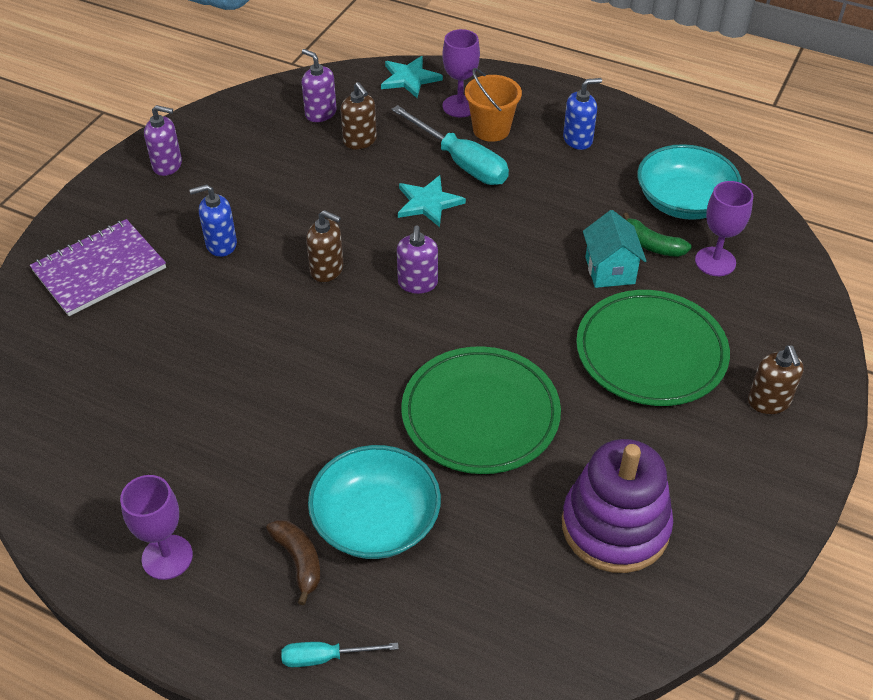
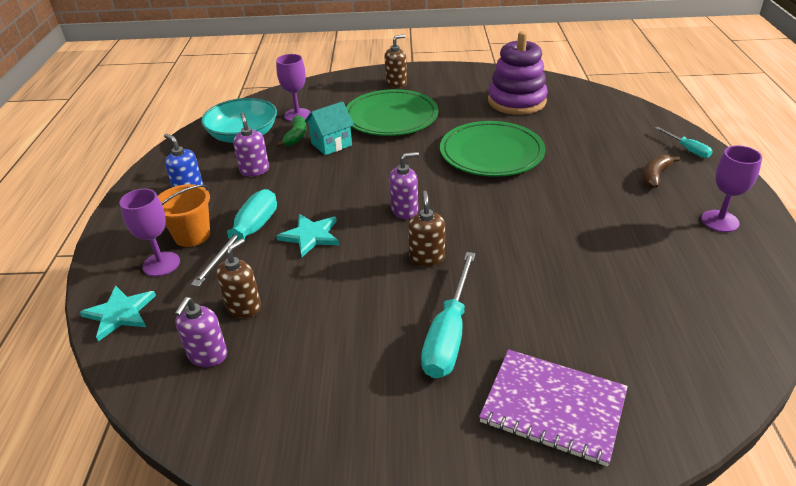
camera: 115 degrees left, 10 degrees down
(167, 165) = (363, 446): purple soap dispenser -> purple soap dispenser (254, 170)
(221, 244) = (449, 334): blue soap dispenser -> turquoise screwdriver
(376, 520) = (599, 162): turquoise bowl -> none

